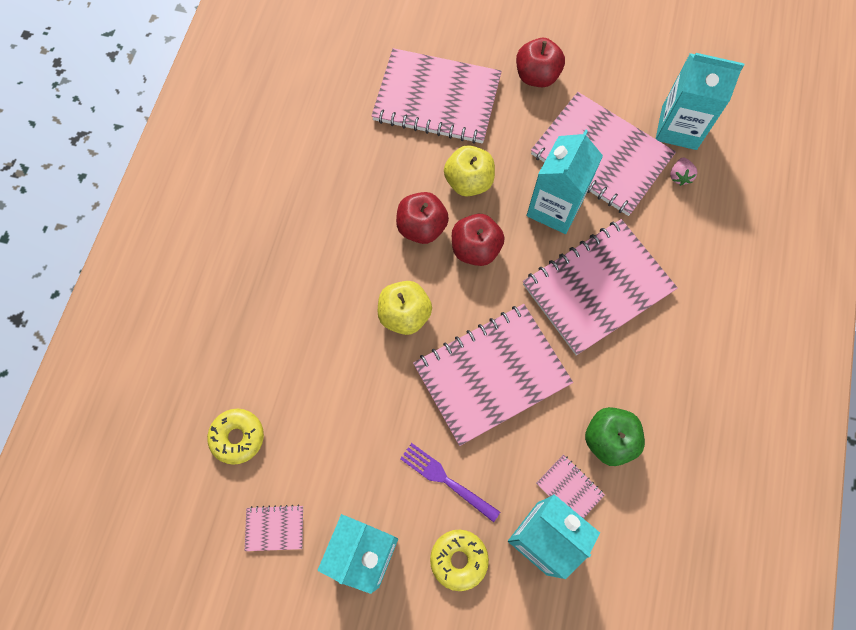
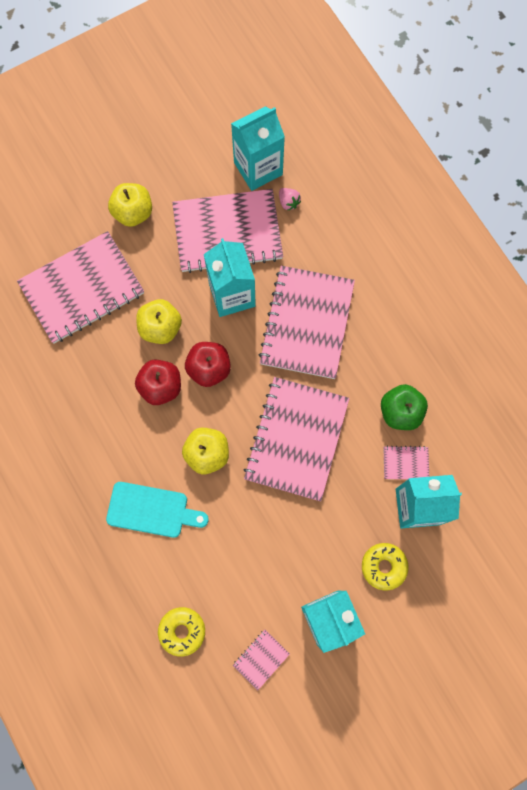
camera: 45 degrees left, 5 degrees up
(314, 317) = (152, 510): none -> turquoise cutting board
(446, 480) = (331, 529): purple fork -> none
(536, 76) = (133, 213): red apple -> yellow apple

